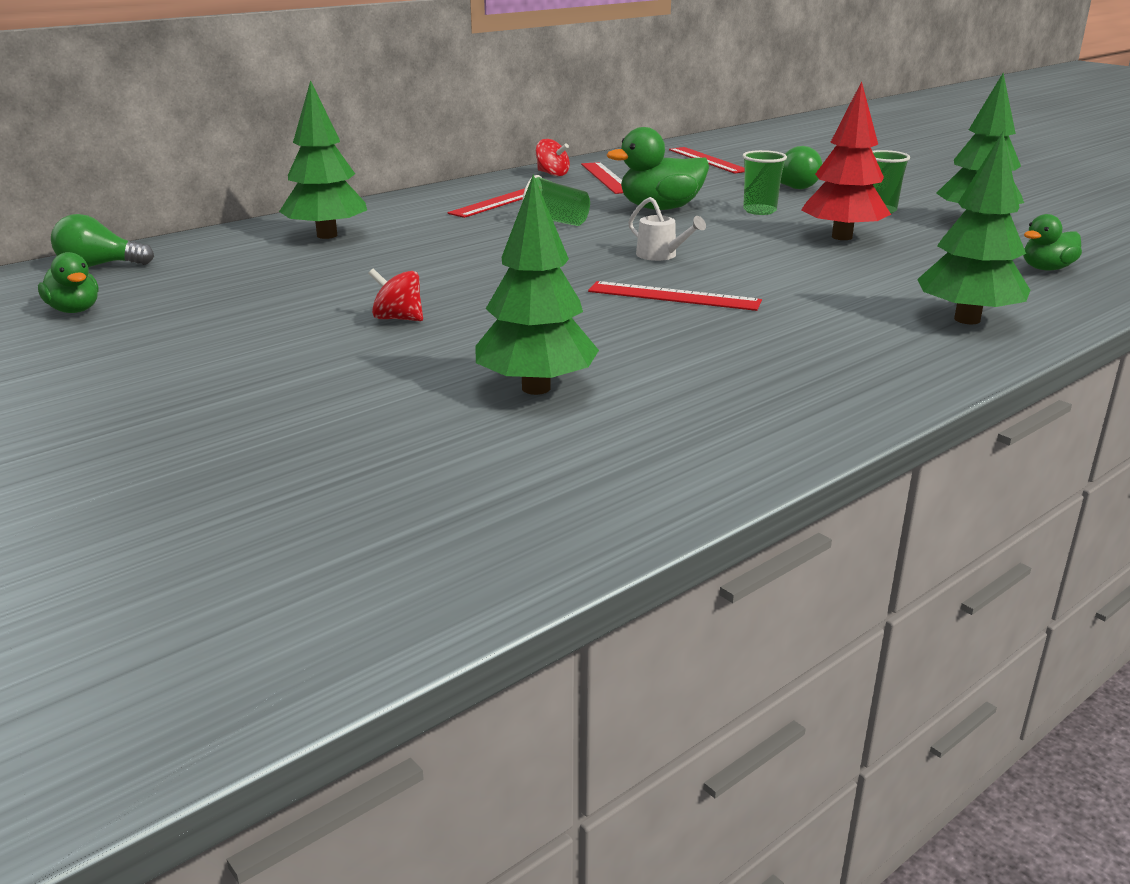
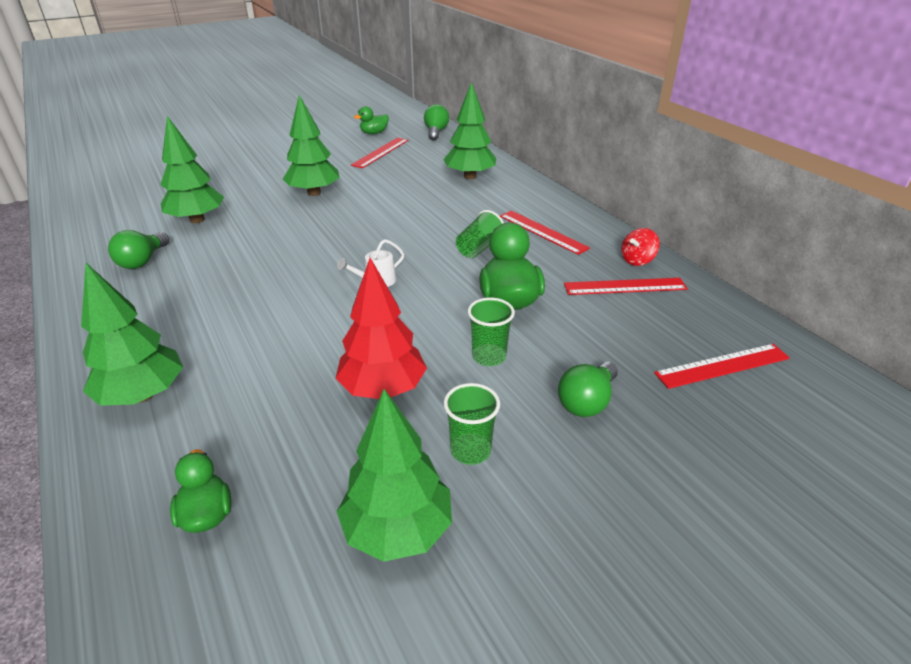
camera: 100 degrees right, 10 degrees up
(398, 319) = (314, 193): red spinning top -> green tree
(673, 296) = (289, 273): red ruler -> red ruler (380, 152)
(707, 395) = (142, 261): none -> green light bulb

